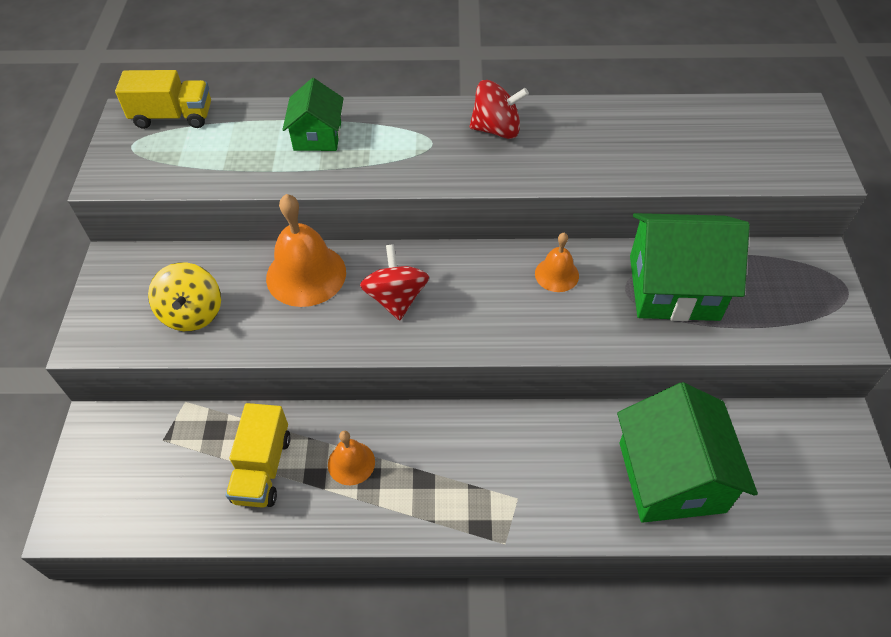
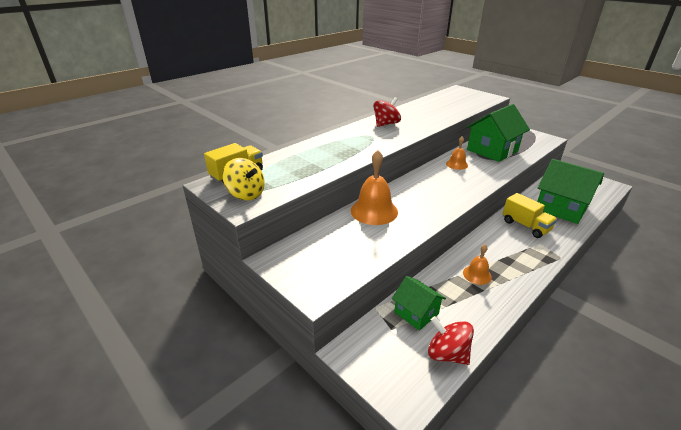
camera: 45 degrees left, 20 degrees down
(192, 313) = (350, 251): yellow spinning top -> yellow spinning top (246, 194)
(262, 468) = (451, 303): yellow truck -> yellow truck (525, 226)
(317, 136) = (322, 152): green house -> green house (416, 313)
(396, 298) = (421, 198): red spinning top -> red spinning top (447, 354)

